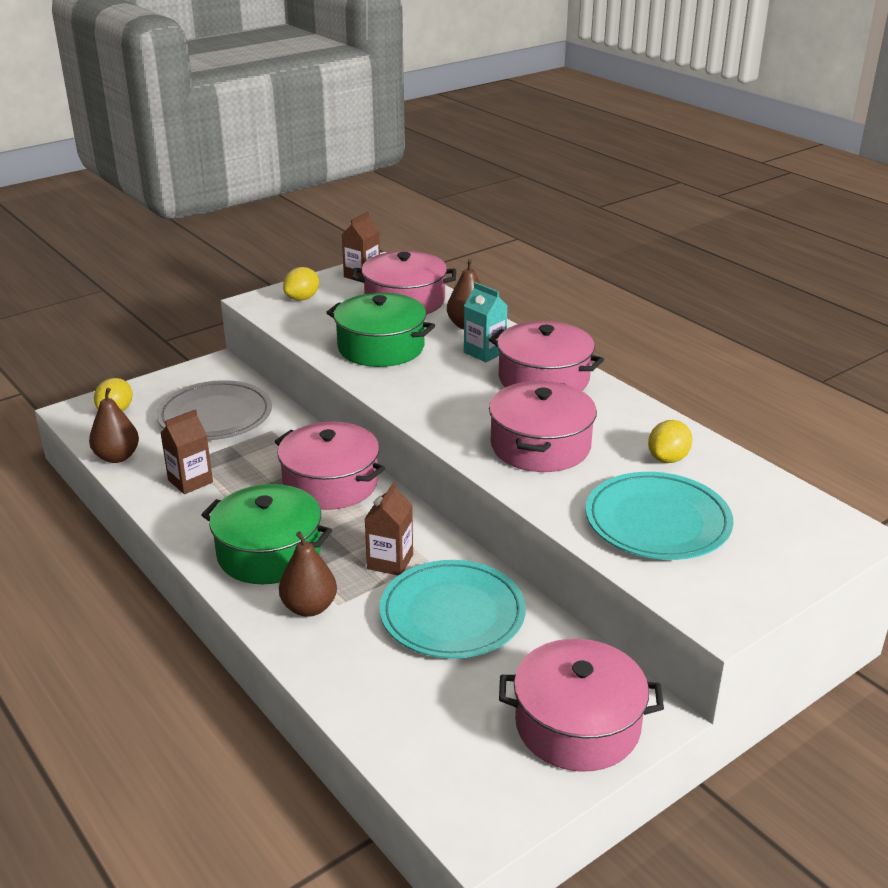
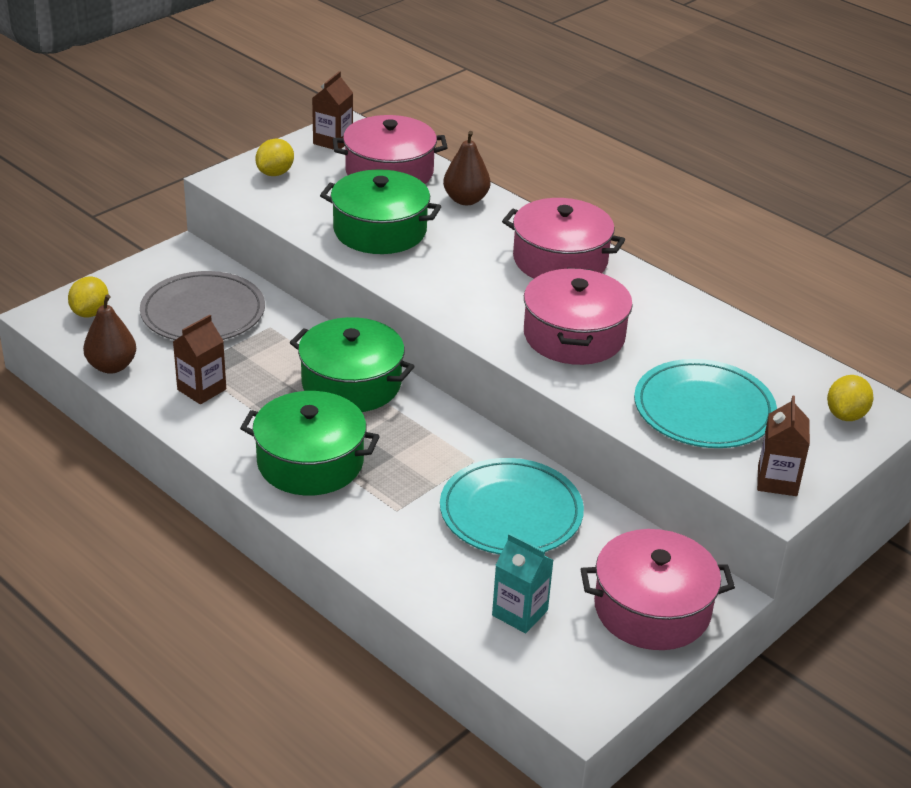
camera: 10 degrees left, 5 degrees up
(309, 607) = (368, 515): brown pear -> none
(330, 483) = (351, 384): pink pot -> green pot
(390, 562) = (436, 463): brown carton -> brown carton (777, 481)
(484, 352) = (491, 231): turquoise carton -> turquoise carton (520, 613)
(668, 458) = (702, 343): yellow lemon -> yellow lemon (846, 415)

